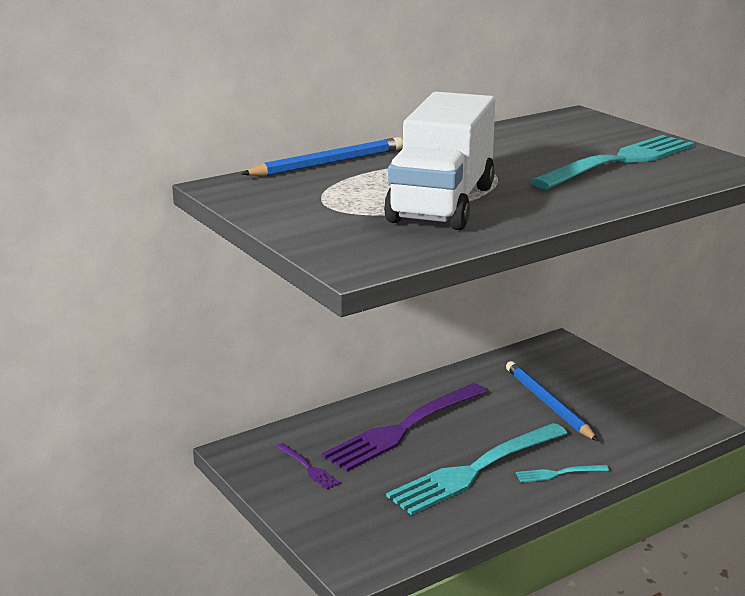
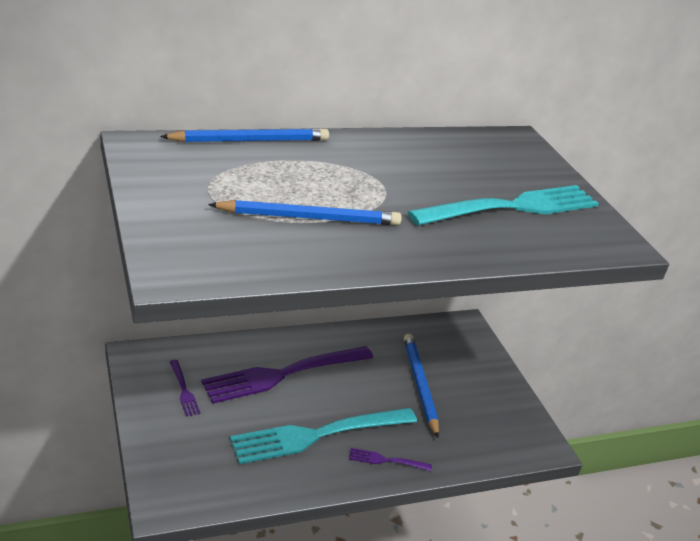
camera: 10 degrees right, 10 degrees up
(442, 204) = (309, 217): white truck -> blue pencil
(558, 474) = (386, 460): turquoise fork -> purple fork

